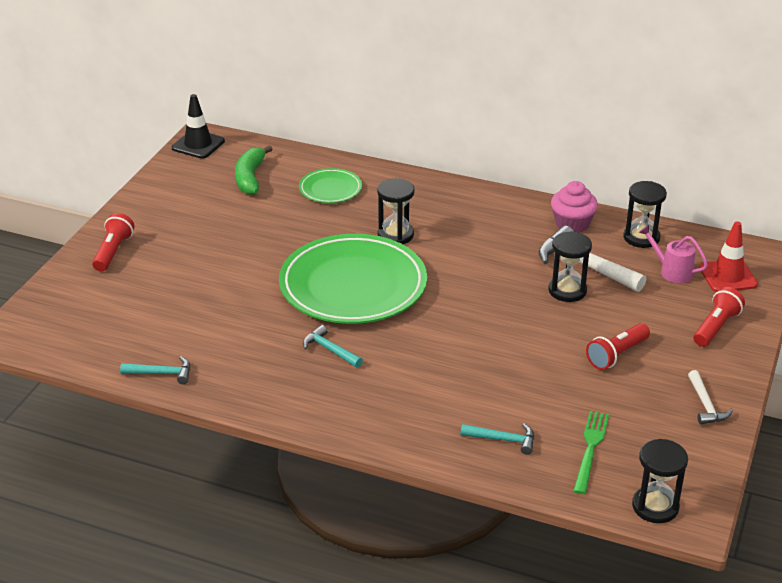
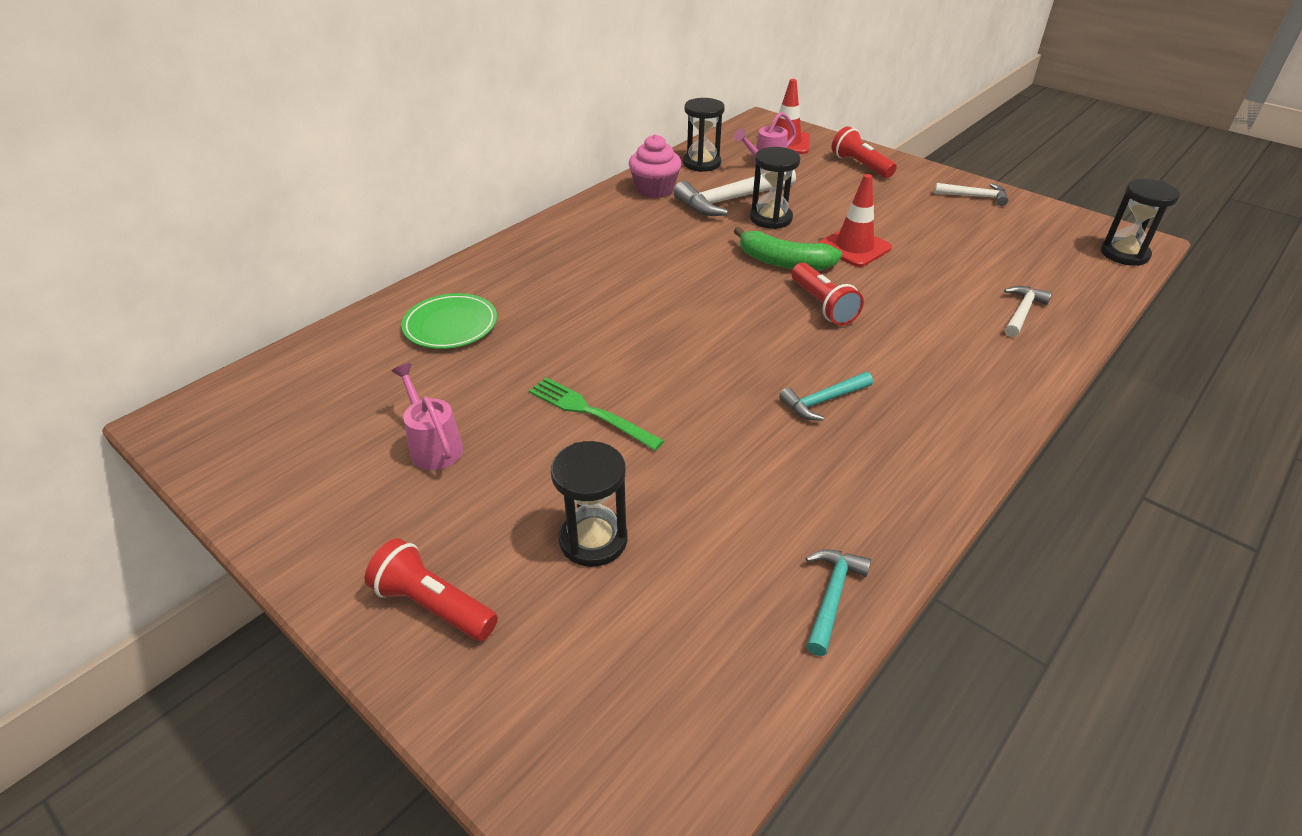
camera: 70 degrees left, 5 degrees up
(198, 144) = (195, 430): black traffic cone -> none
(219, 217) = (433, 445): none -> pink watering can
(250, 178) = (351, 392): green banana -> green banana (783, 262)
(353, 285) = (688, 353): green plate -> none
(395, 235) = (597, 297): black hourglass -> black hourglass (593, 540)
(503, 440) = (1021, 312): turquoise hammer -> white hammer
(549, 340) = (854, 247): none -> red traffic cone
(590, 449) = (1038, 266): green fork -> green fork (590, 412)
(616, 355) = (889, 219): red flashlight -> red flashlight (822, 305)

